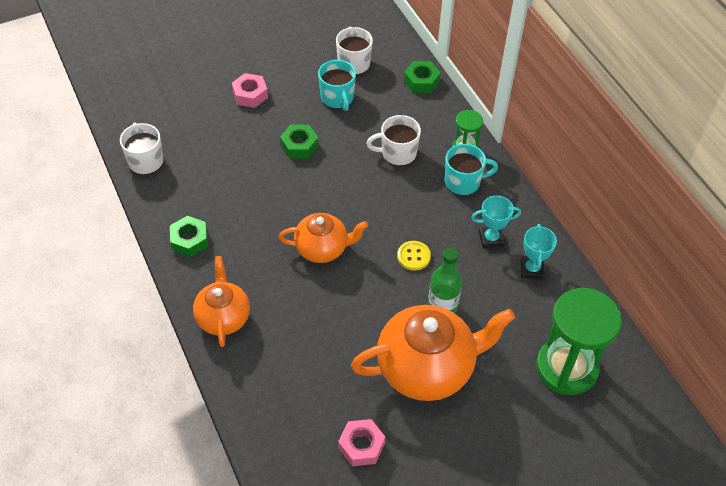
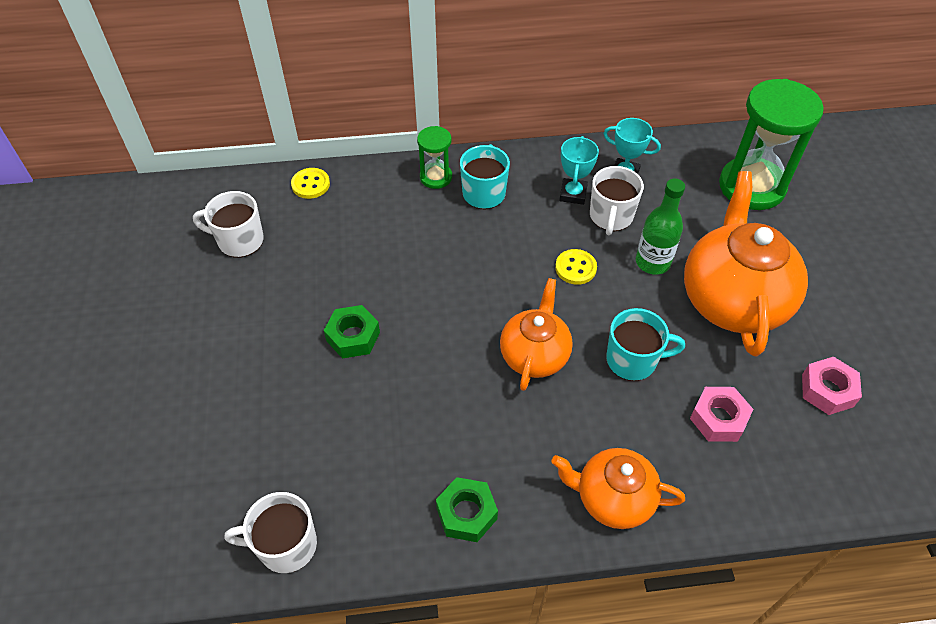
camera: 70 degrees left, 0 degrees up
(250, 95) = (228, 372): pink nut -> pink nut (718, 418)
(337, 98) = (291, 274): turquoise mug -> turquoise mug (633, 360)
(397, 153) = (414, 239): white mug -> white mug (611, 217)
(421, 81) = (310, 184): green nut -> yellow button

